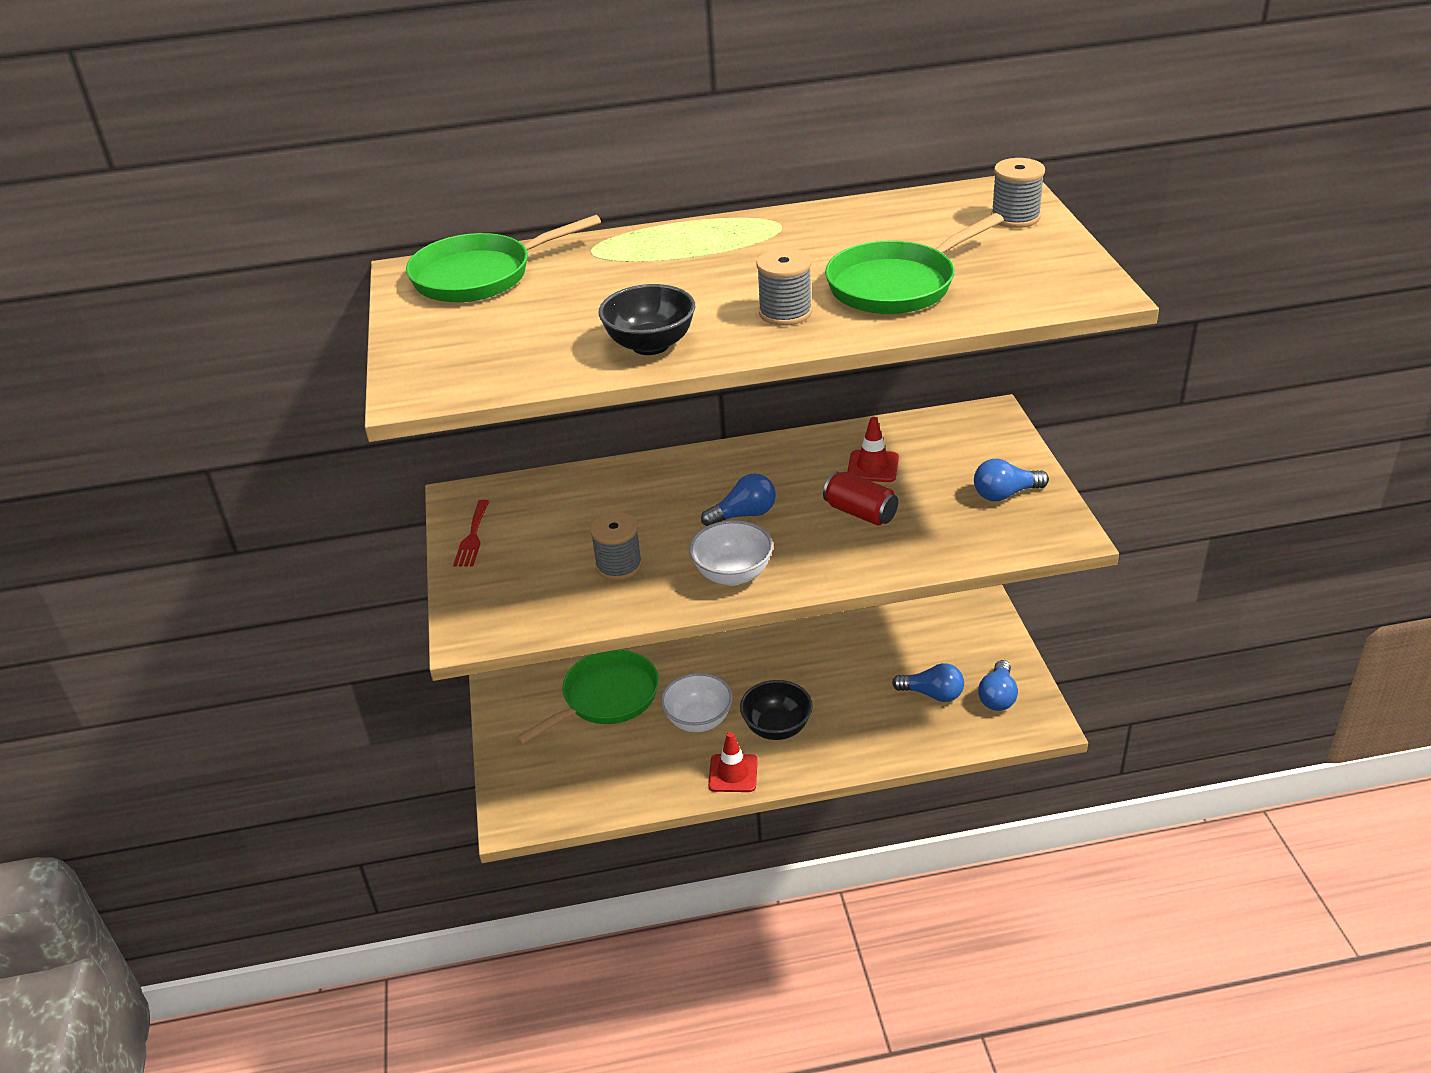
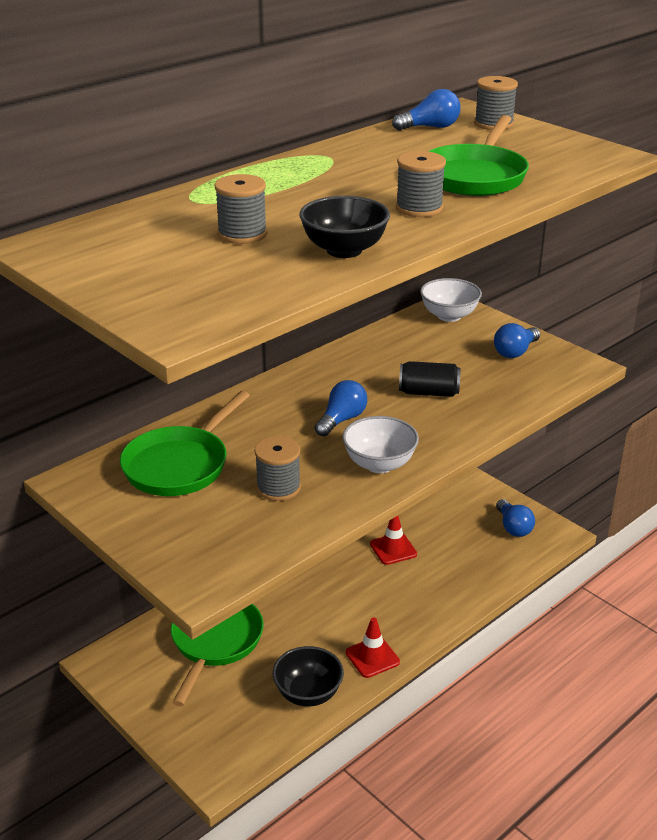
camera: 35 degrees left, 5 degrees down
(472, 537) = (119, 508): red fork -> none
(480, 276) = (112, 235): green pan -> green pan (180, 465)
(586, 302) = (242, 234): none -> grey spool
(698, 720) = (309, 628): white bowl -> white bowl (449, 316)
(777, 728) = (376, 609): black bowl -> black bowl (308, 693)
(860, 513) = (428, 392): red can -> black can
(873, 467) = (403, 359): red traffic cone -> red traffic cone (393, 549)
(932, 694) = (468, 542): blue light bulb -> blue light bulb (430, 127)

